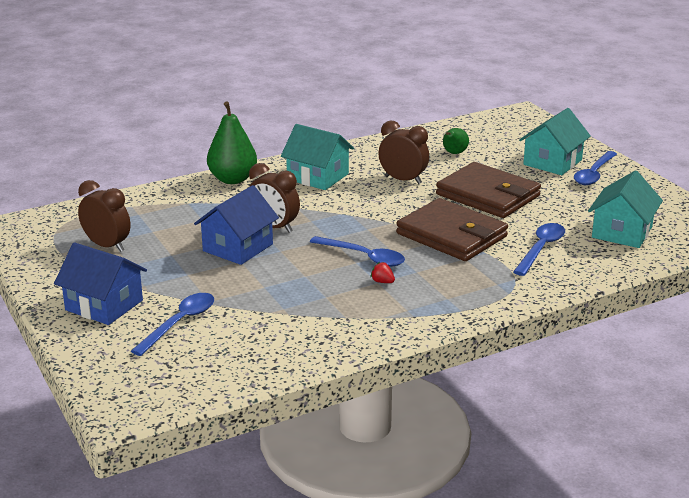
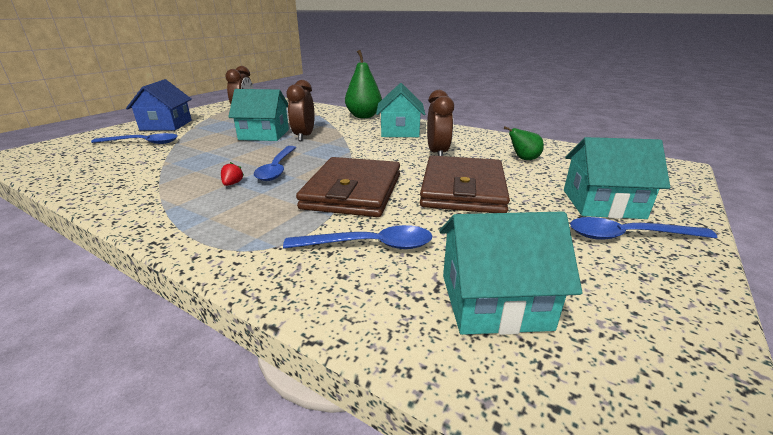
camera: 60 degrees right, 0 degrees up
(238, 247) = (264, 135): blue house -> turquoise house

